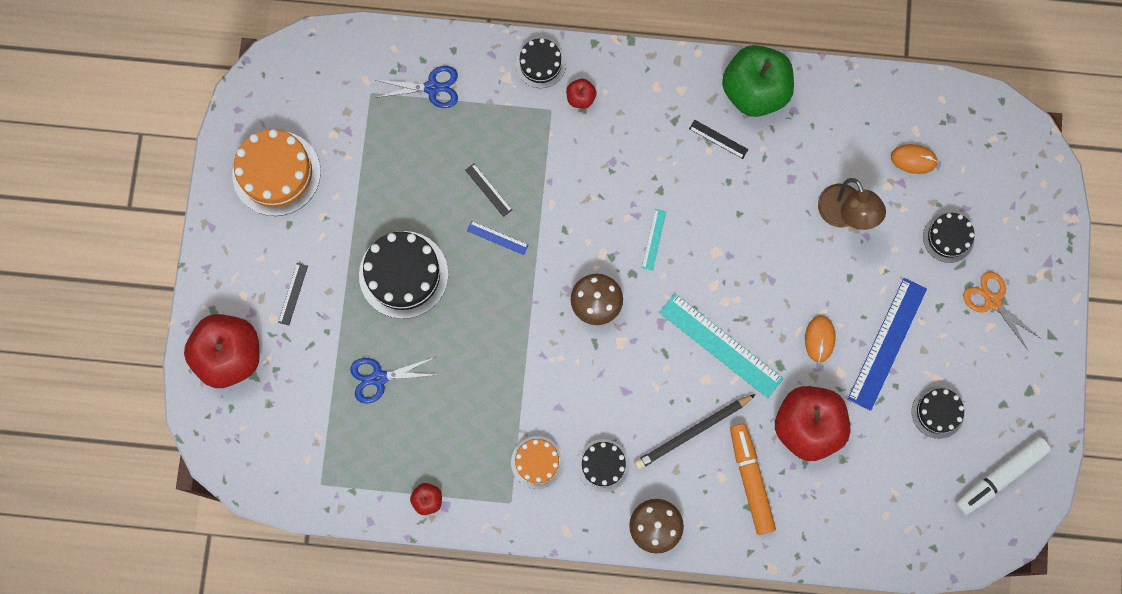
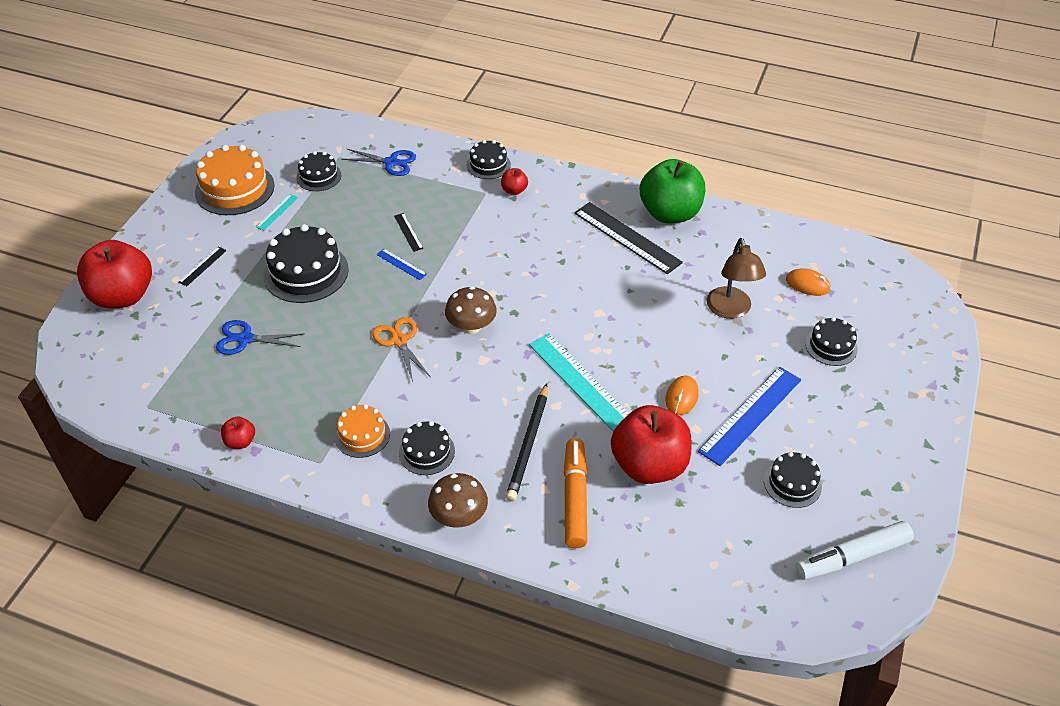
camera: 15 degrees right, 30 degrees down
(360, 130) = (319, 176): none -> black cake
(653, 239) = (543, 292): turquoise ruler -> turquoise ruler (277, 212)
(693, 432) = (528, 444): black pencil -> black pencil turned 60 degrees counterclockwise
(718, 139) = (627, 237): black ruler -> black ruler, size x2.17
(992, 301) = (868, 403): orange scissors -> orange scissors (399, 341)

